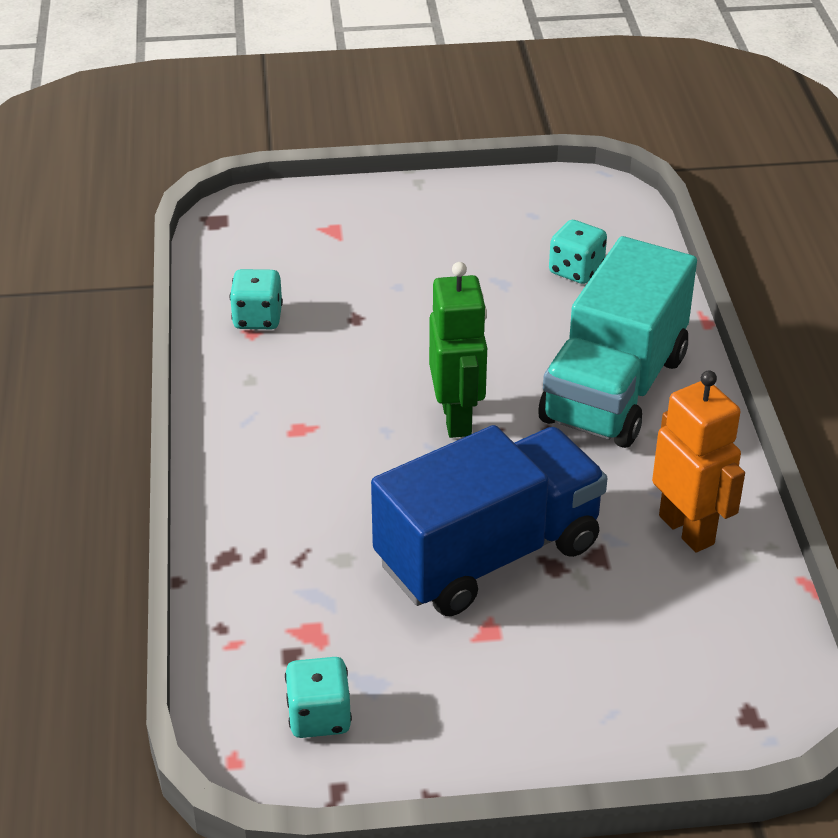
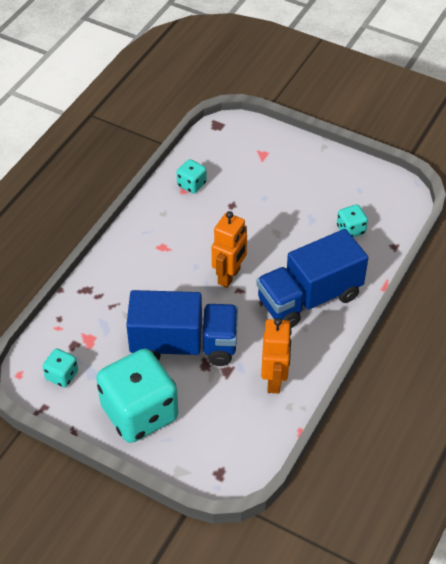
camera: 35 degrees right, 10 degrees up
(457, 418) = (229, 276): green robot -> orange robot
(521, 699) = (139, 413): none -> turquoise dice
(614, 389) = (309, 298): turquoise truck -> blue truck

